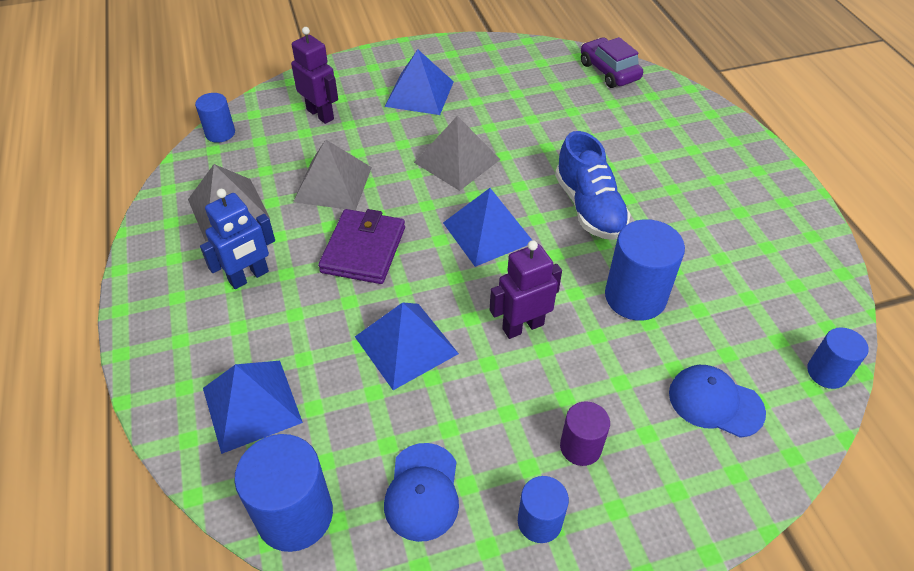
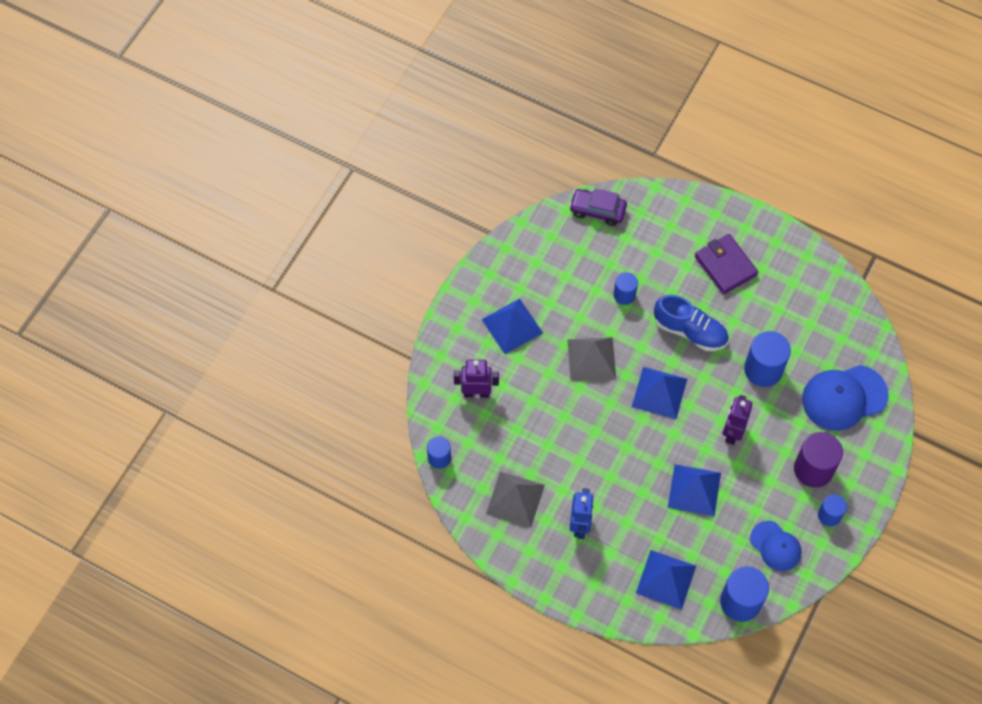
camera: 45 degrees left, 15 degrees up
(333, 184) = (547, 434): grey pyramid -> none
(363, 250) = (614, 459): purple wallet -> purple wallet (725, 265)
(580, 447) = (813, 469): purple cylinder -> purple cylinder, size x1.71
(715, 402) = (844, 397): blue cap -> blue cap, size x1.63
(827, 372) = (873, 339): blue cylinder -> blue cylinder (624, 295)

